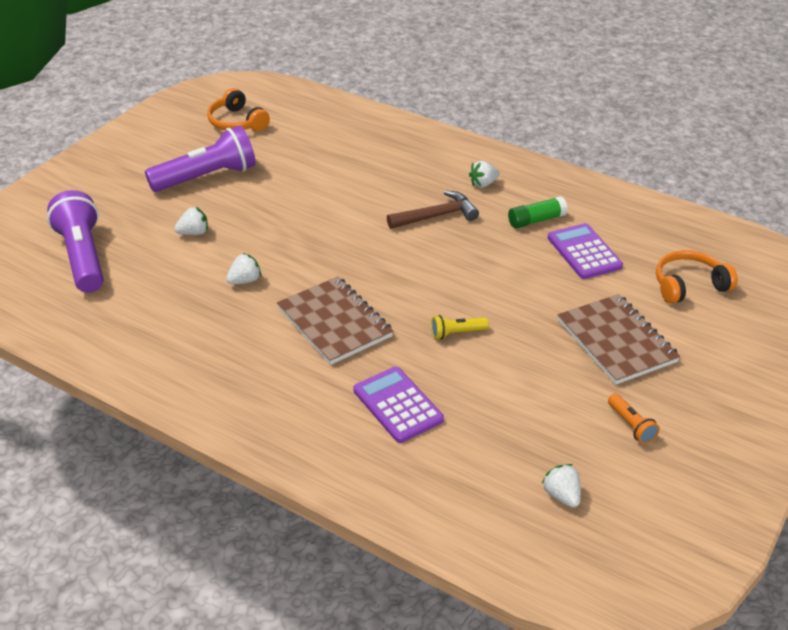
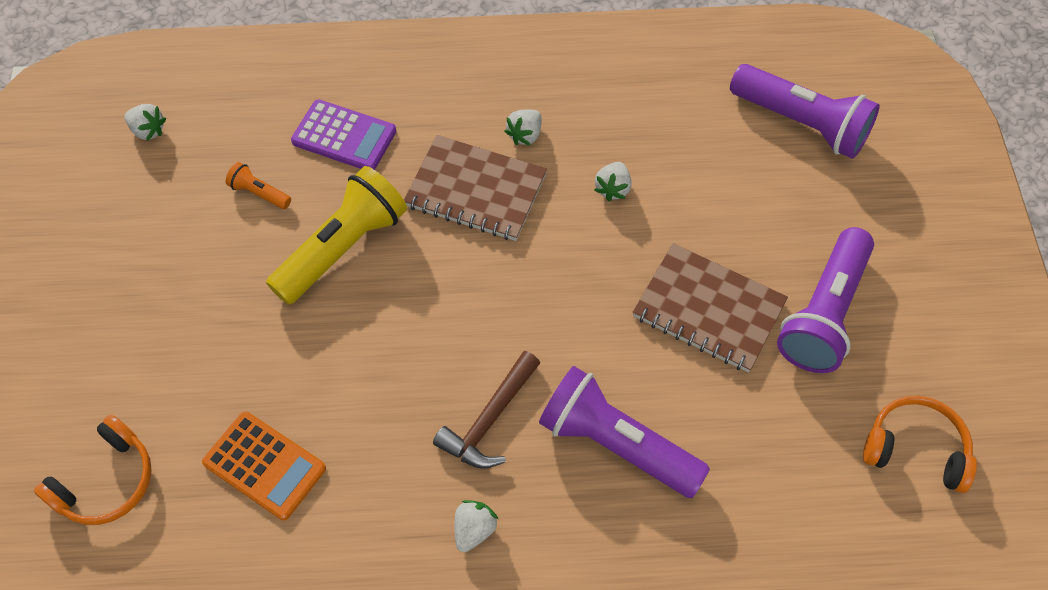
camera: 145 degrees right, 20 degrees up
(194, 233) = (734, 219): white strawberry -> white strawberry (525, 135)
(378, 181) = (616, 443): none -> purple flashlight
(456, 333) = (343, 248): yellow flashlight -> yellow flashlight, size x2.26
(536, 220) = (357, 493): green glue stick -> none
(584, 252) = (264, 465): purple calculator -> orange calculator
(616, 341) = (165, 334): brown notebook -> brown notebook (708, 310)
(631, 426) = (111, 233): orange flashlight -> orange flashlight (259, 193)

